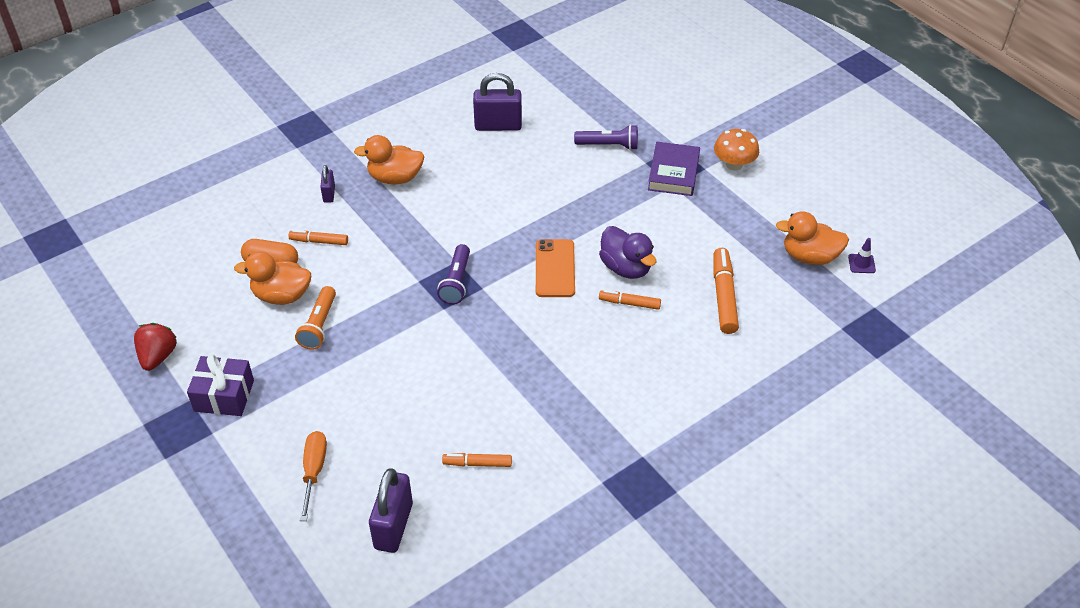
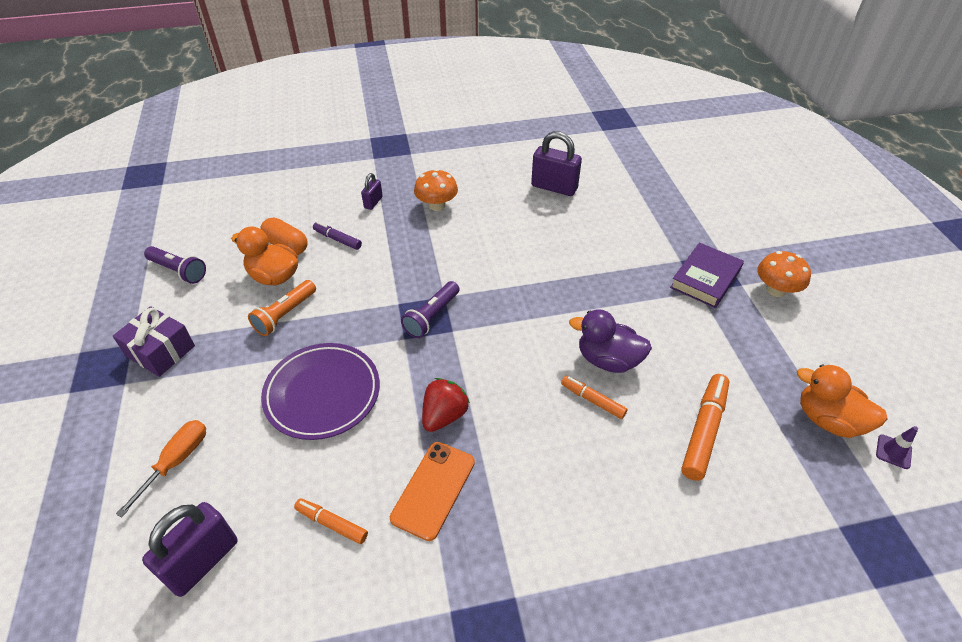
camera: 25 degrees right, 0 degrees up
(158, 356) = (139, 295): red strawberry -> red strawberry (444, 415)
(319, 241) = (337, 239): orange marker -> purple marker
(395, 178) = (437, 205): orange duck -> orange mushroom
(402, 377) = (322, 393): none -> purple plate
(555, 268) = (534, 335): orange phone -> orange phone (433, 489)
(609, 145) = (650, 234): purple flashlight -> purple flashlight (178, 271)
(626, 268) = (608, 360): purple duck -> purple duck turned 120 degrees clockwise

